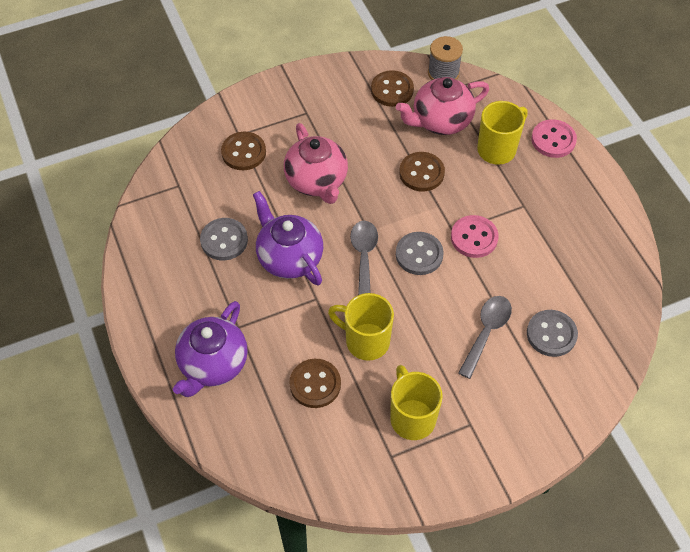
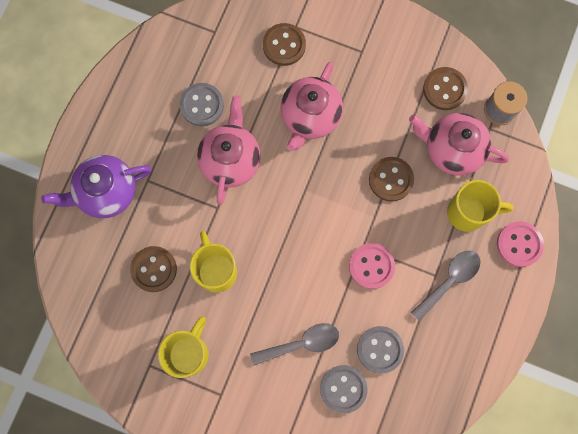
camera: 45 degrees right, 20 degrees up
(289, 257) = (230, 160): purple teapot -> pink teapot
(364, 257) = (280, 207): grey spoon -> grey spoon (449, 280)
(419, 254) = (319, 242): grey button -> grey button (380, 349)

